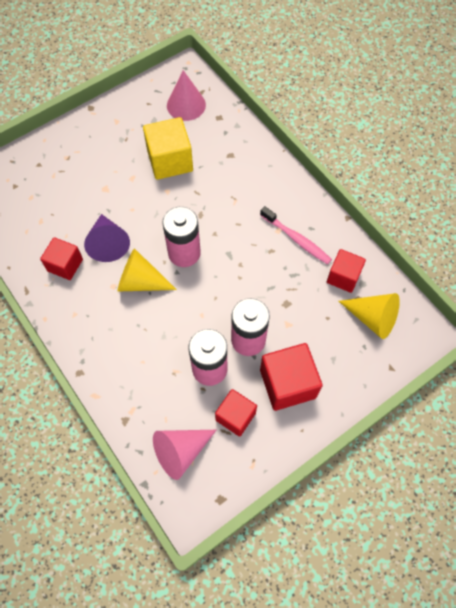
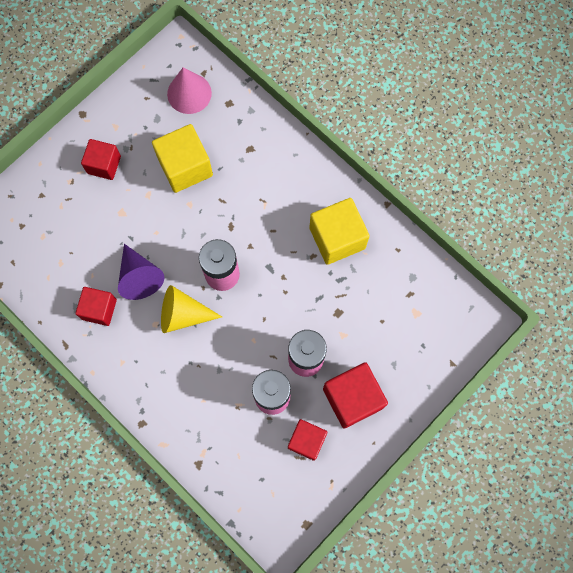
camera: 10 degrees left, 10 degrees up
(181, 452) = (259, 485): pink cone -> none
(296, 239) = (337, 238): pink toothbrush -> yellow cube
(343, 277) = (392, 273): red cube -> red cube (104, 165)
(372, 318) = (427, 314): yellow cone -> none

